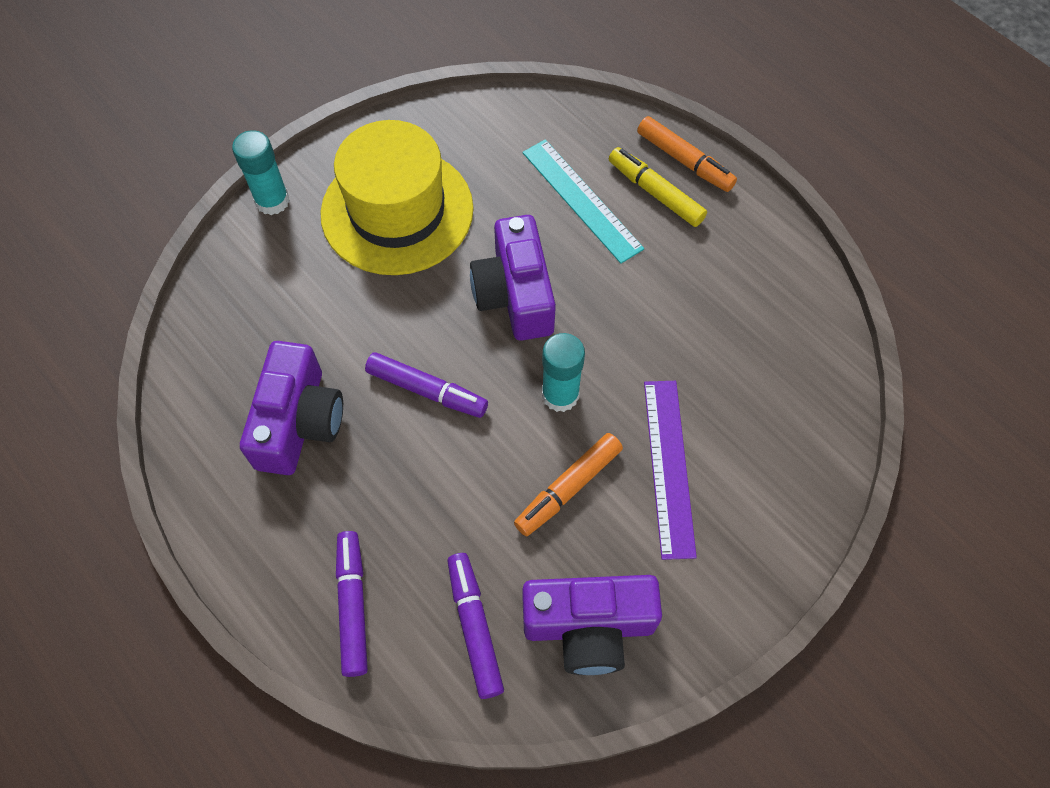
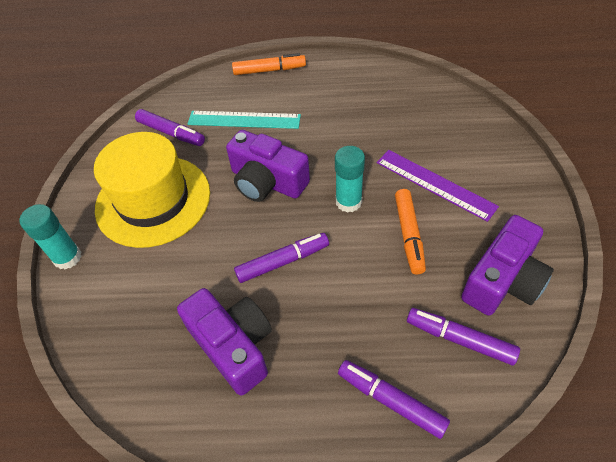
camera: 45 degrees left, 10 degrees down
(496, 148) = (171, 133): none -> purple marker
(655, 193) = (274, 91): yellow marker -> none

